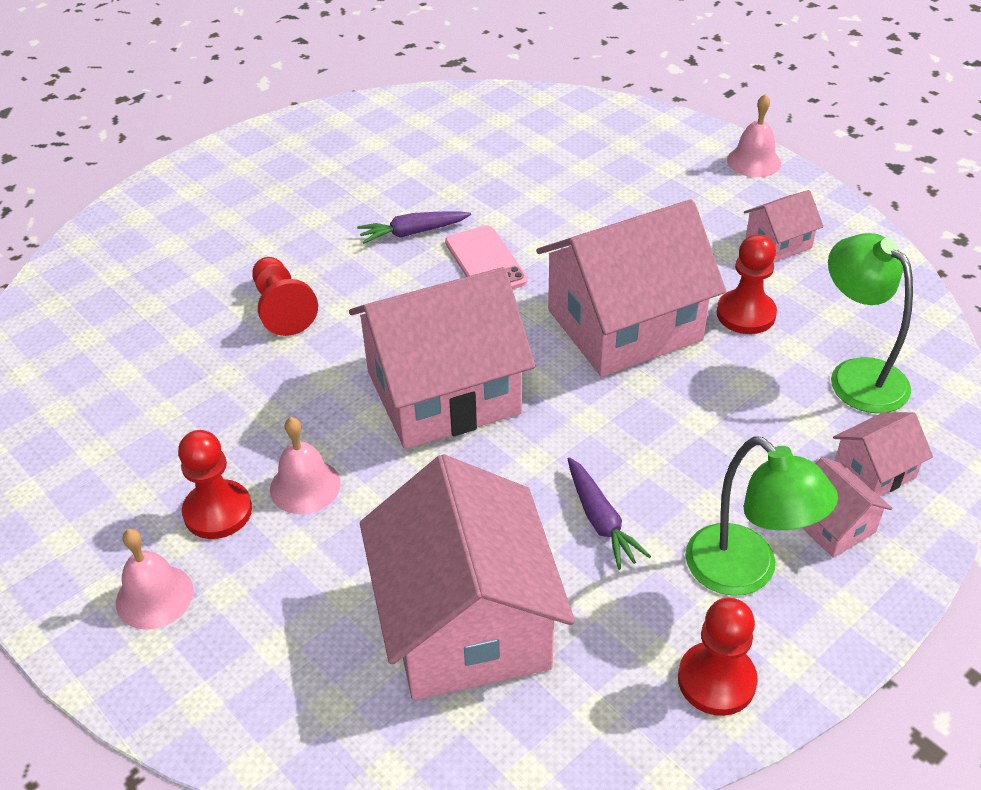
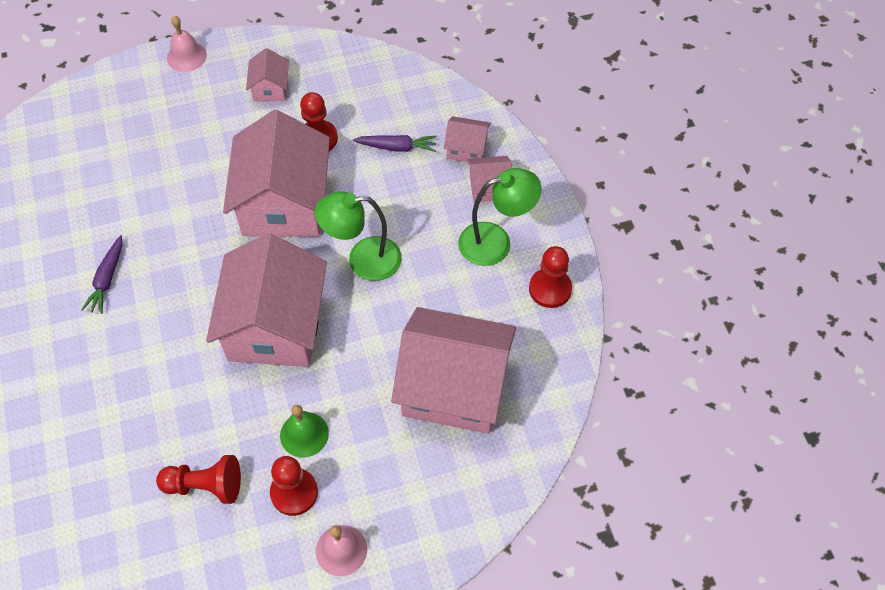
camera: 65 degrees left, 15 degrees up
(282, 309) = (128, 391): red pawn -> red pawn (205, 485)
(305, 486) = (304, 434): pink bell -> green bell
(485, 261) = (170, 249): pink phone -> none
(600, 520) = (424, 290): purple carrot -> purple carrot (397, 147)
(857, 375) = (399, 116): green lamp -> green lamp (363, 260)
(874, 470) = (467, 148): pink house -> pink house turned 75 degrees counterclockwise

